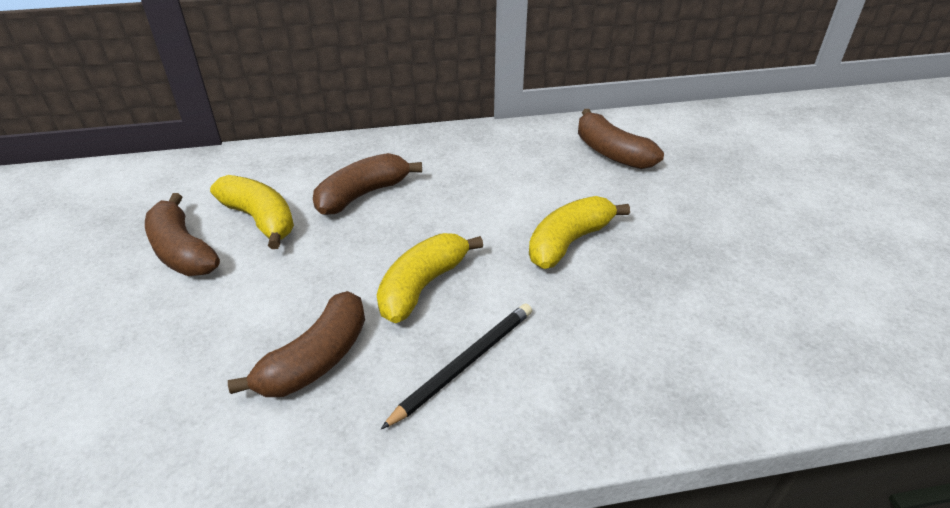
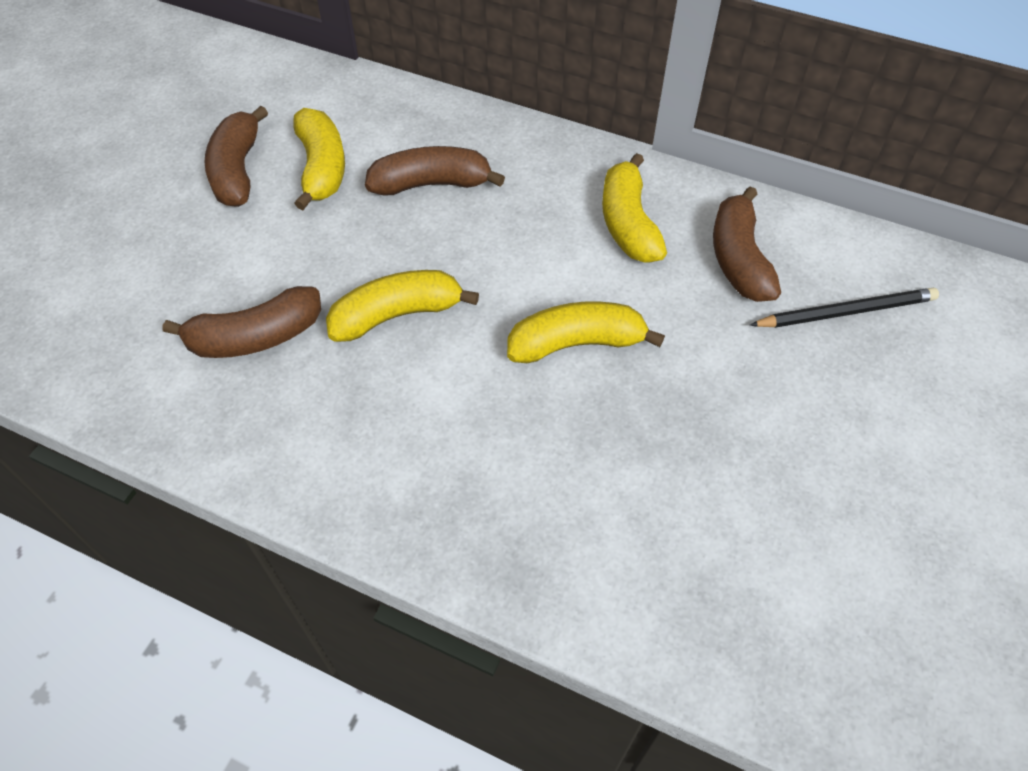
camera: 35 degrees right, 15 degrees up
(464, 364) = (362, 412): black pencil -> black pencil (845, 312)
(525, 162) = (628, 223): none -> yellow banana

